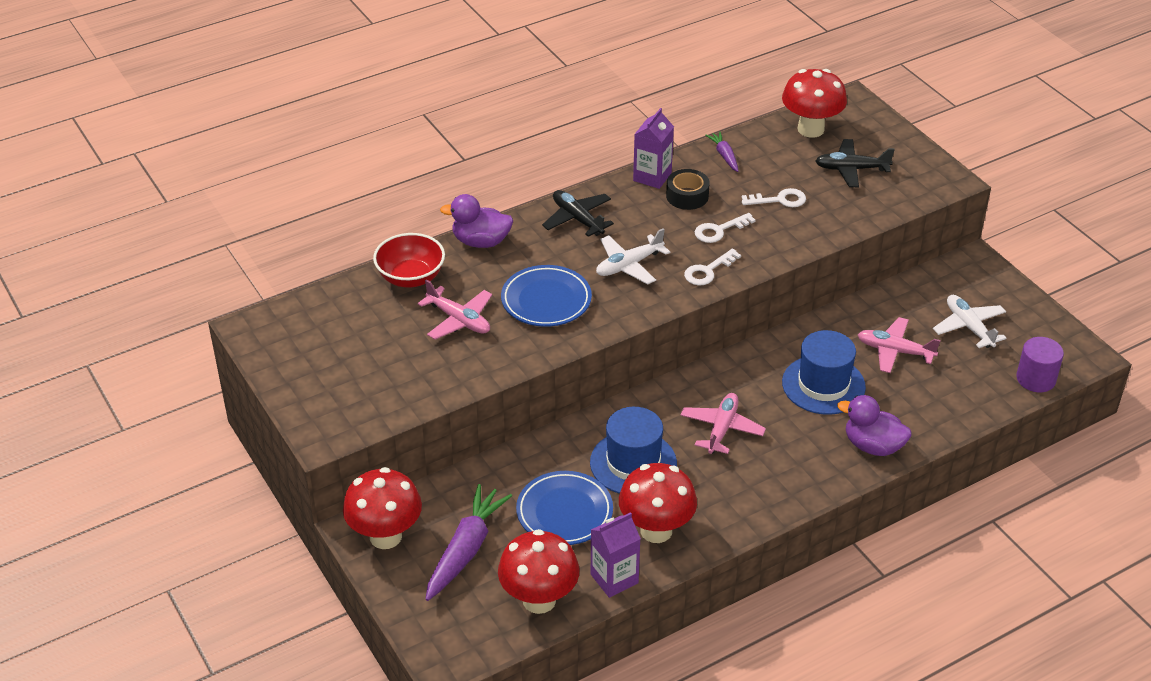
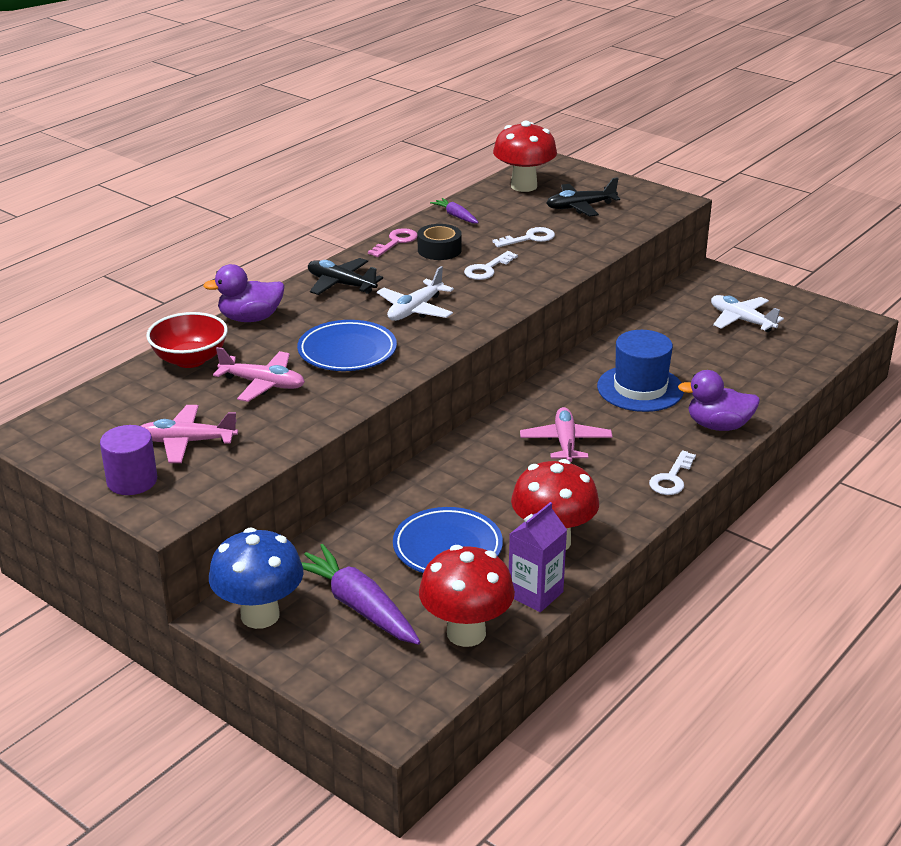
camera: 20 degrees left, 10 degrees down
(385, 536) = (260, 615): red mushroom -> blue mushroom
(466, 550) = (358, 606): purple carrot -> purple carrot turned 45 degrees counterclockwise
(633, 463) = (494, 489): blue hat -> none
(652, 177) = (396, 242): purple carton -> pink key
(708, 271) = (496, 300): white key -> white key (671, 478)
(895, 351) = (688, 350): pink plane -> pink plane (187, 442)
(1036, 379) = (826, 346): purple cylinder -> purple cylinder (132, 481)

